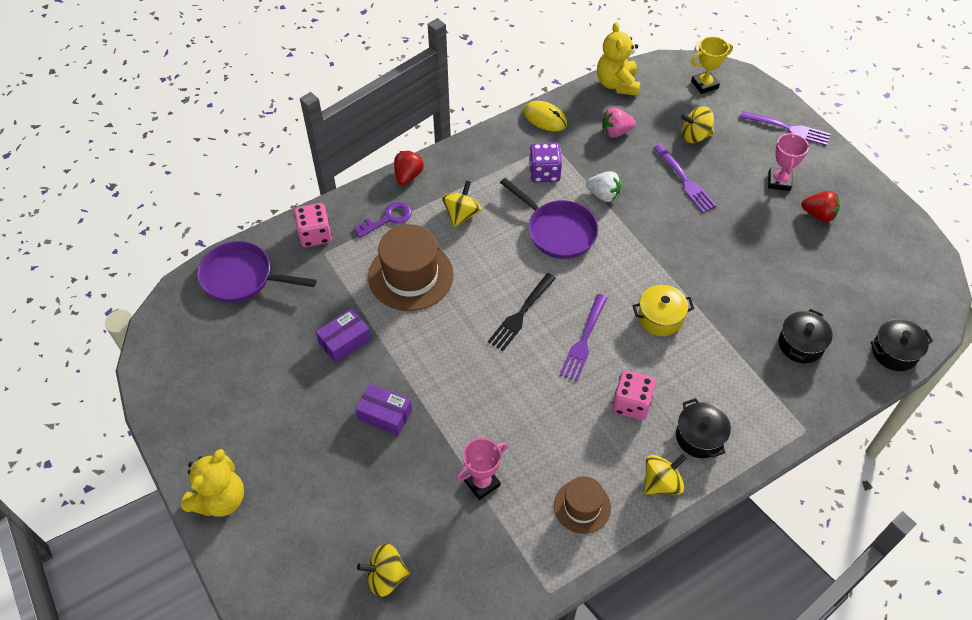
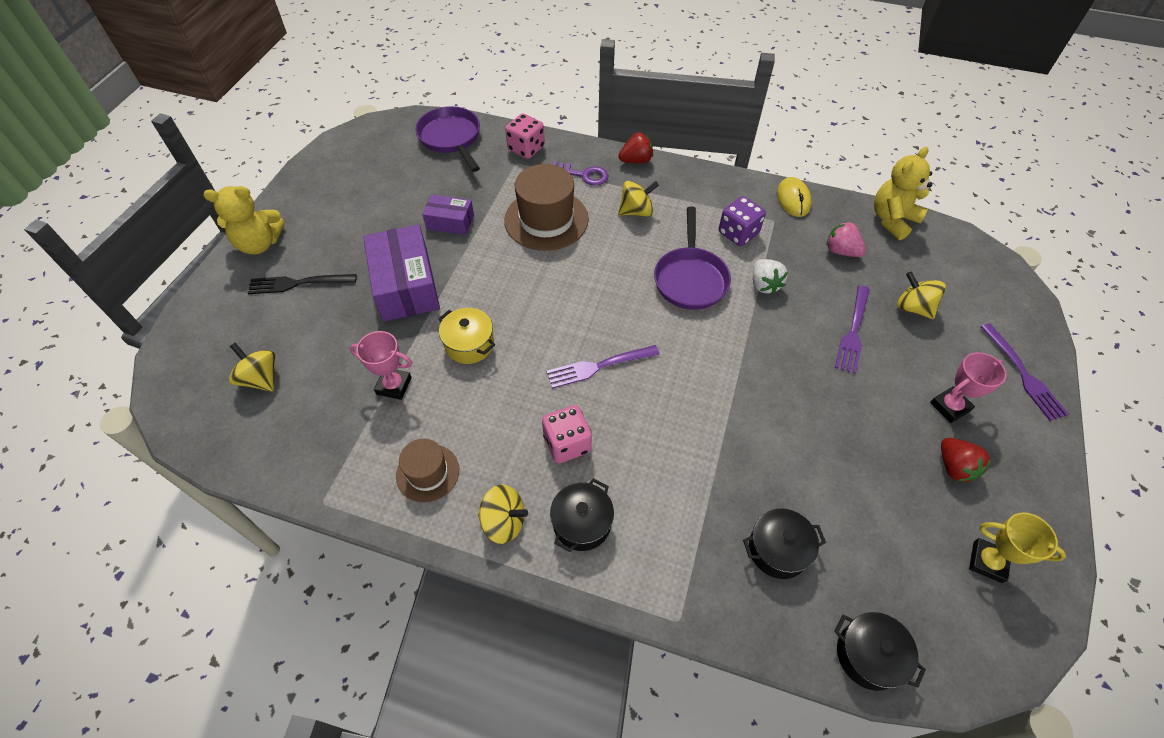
camera: 50 degrees right, 0 degrees up
(385, 414) = (406, 285): purple box -> purple box, size x1.80
(521, 314) = (581, 307): black fork -> black fork (298, 283)
(660, 318) = (681, 408): yellow pot -> yellow pot (469, 344)
(704, 84) = (980, 278): yellow trophy -> yellow trophy (987, 562)

